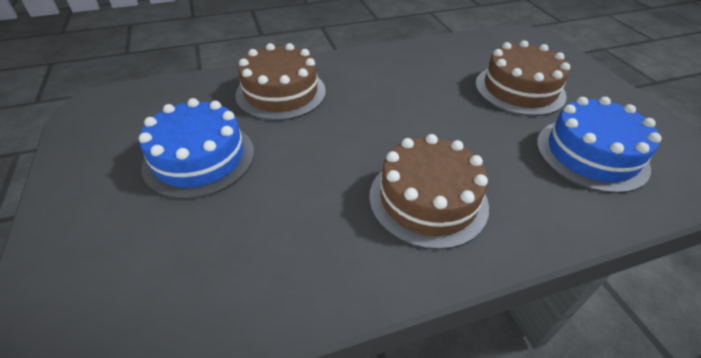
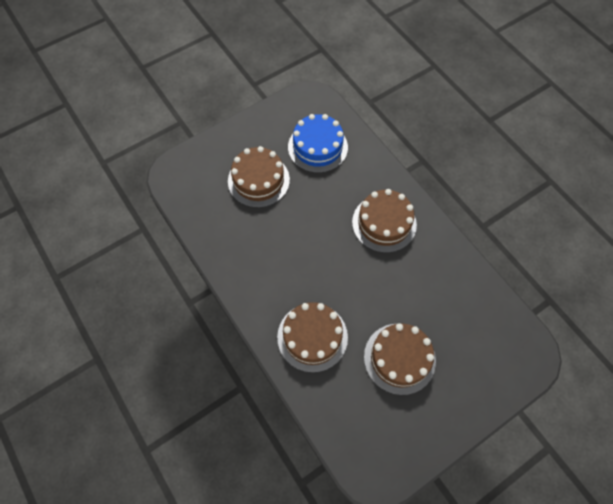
camera: 105 degrees left, 20 degrees up
(199, 158) = (399, 358): blue cake -> brown cake

